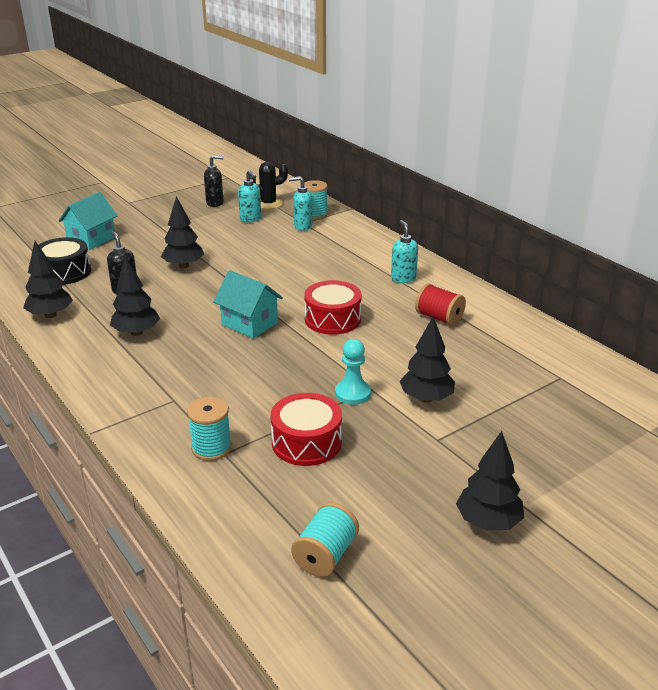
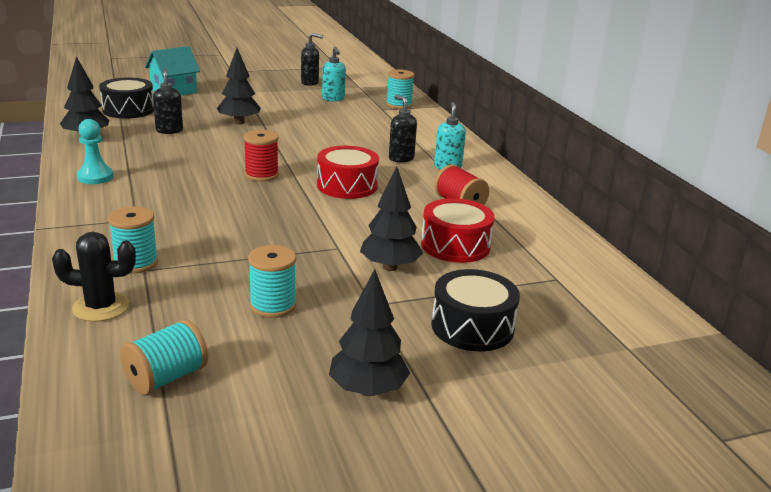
camera: 15 degrees right, 5 degrees down
(136, 333) = (150, 163): black tree -> none
(249, 324) = (261, 175): turquoise house -> red spool
(268, 204) = (360, 91): black cactus -> black cactus (100, 307)
(302, 226) = (379, 112): turquoise soap dispenser -> none
(306, 442) = (233, 278): red drum -> red drum (455, 245)
(352, 393) = (315, 248): turquoise pawn -> turquoise pawn (95, 177)
(358, 278) = (401, 158): none -> black soap dispenser
(359, 462) = (273, 305): none -> turquoise spool
(527, 441) = (472, 327): none -> black drum

